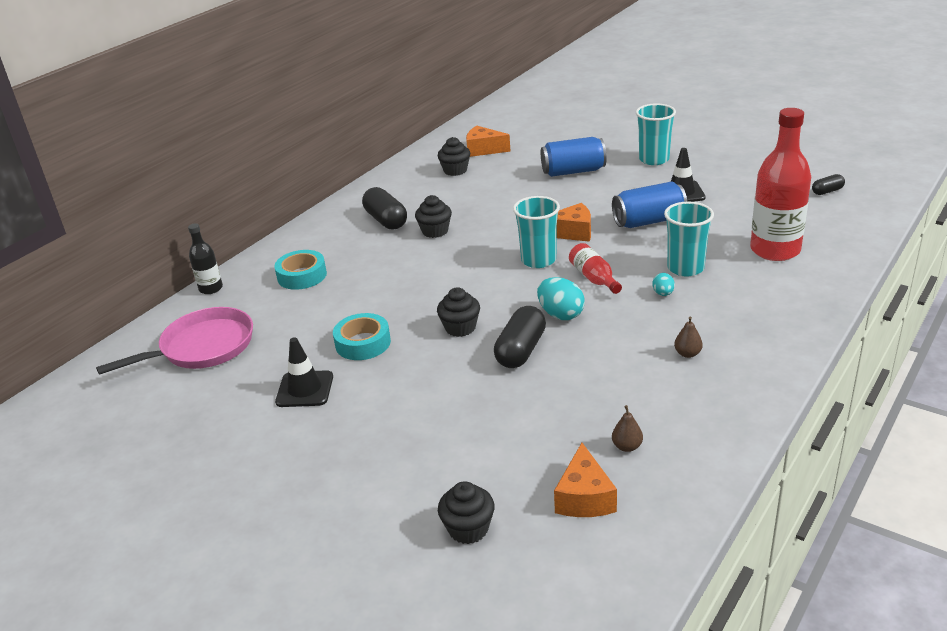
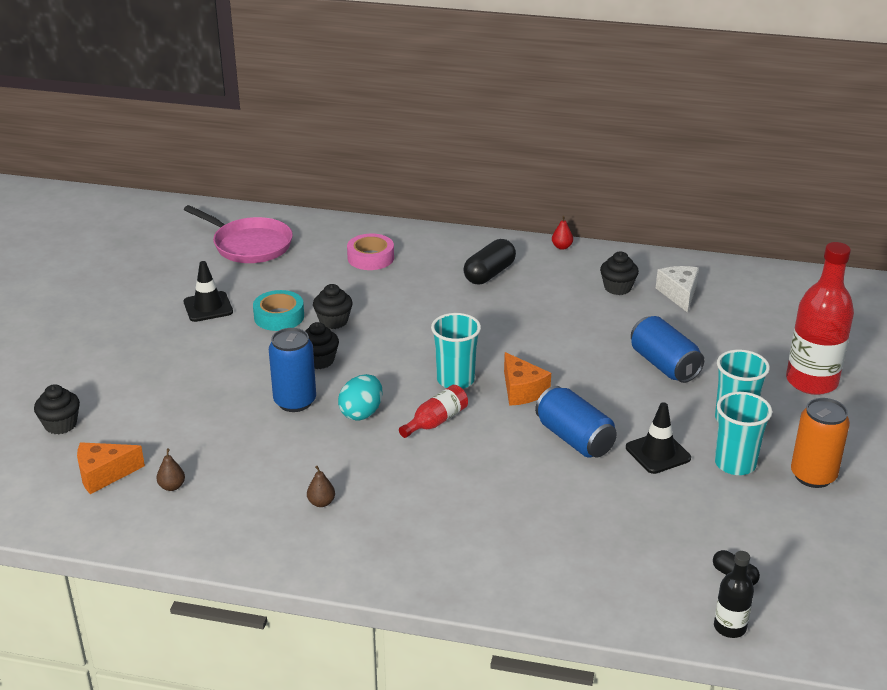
camera: 65 degrees right, 0 degrees up
(211, 288) = (333, 221): black bottle -> black bottle (730, 627)
(302, 276) = (370, 258): turquoise tape -> pink tape
(373, 182) = (561, 247): none -> red pear
(435, 231) = (482, 306): black cupcake -> black cupcake (333, 321)
(483, 150) = (679, 294): orange cheese -> white cheese
(521, 350) = (295, 402): black capsule -> blue can
(663, 293) = (425, 471): turquoise egg -> none
(685, 268) = (483, 480): turquoise cup -> turquoise cup (735, 464)
(729, 147) = (813, 476): none -> orange can
(775, 250) = (554, 542): red bottle -> red bottle (811, 382)

